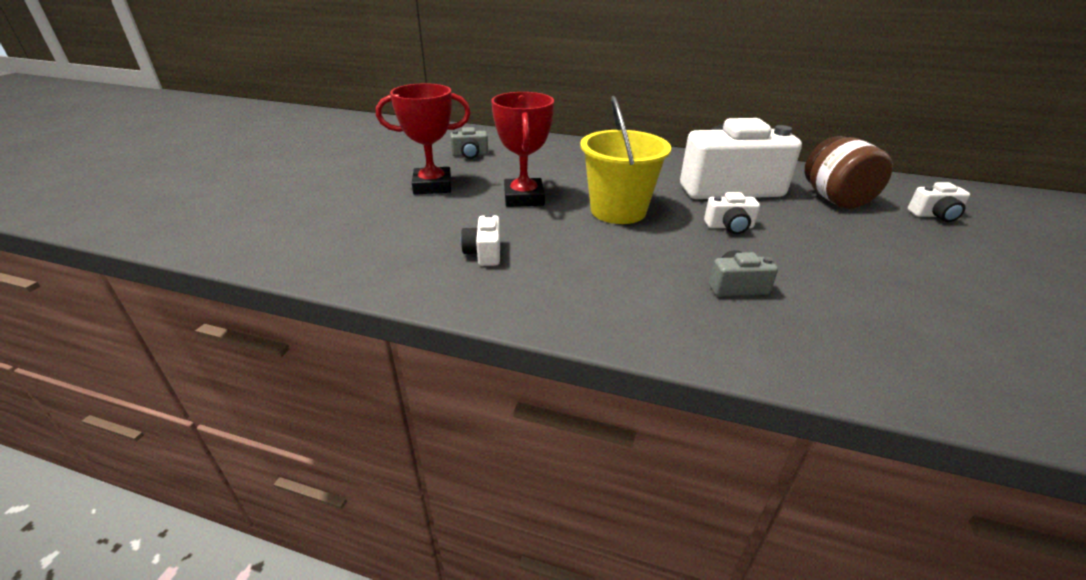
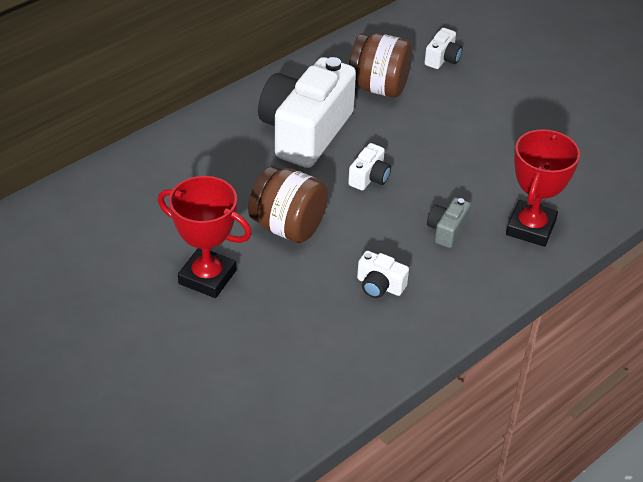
camera: 60 degrees left, 10 degrees up
(432, 186) = (116, 336): red trophy -> red trophy (531, 228)
(470, 155) = (54, 272): grey camera -> none
(484, 253) = (291, 350): white camera -> white camera (379, 286)
(618, 211) = (288, 227): yellow bucket -> brown jar

